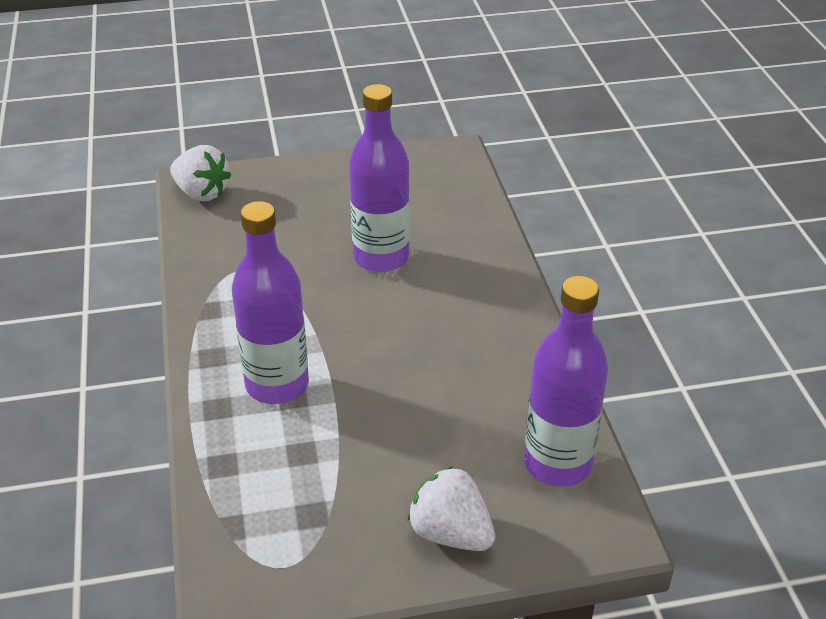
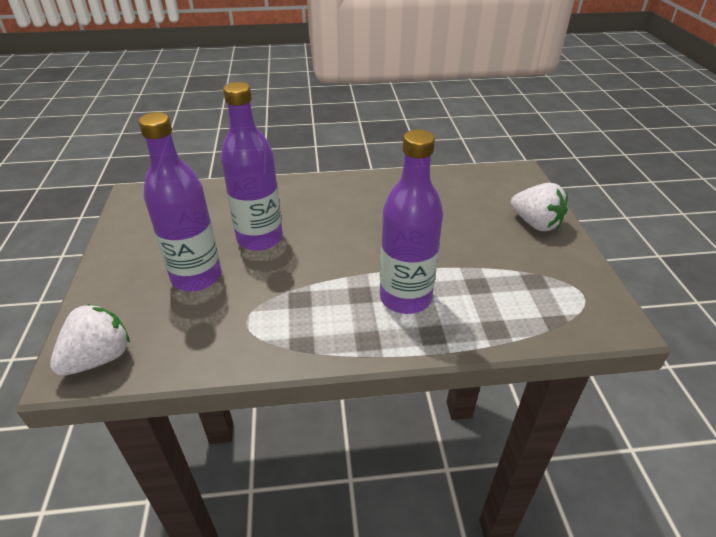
camera: 85 degrees left, 0 degrees up
(450, 533) = (535, 223): white strawberry -> white strawberry turned 90 degrees counterclockwise
(557, 463) = (474, 183): purple bottle -> purple bottle (196, 277)

